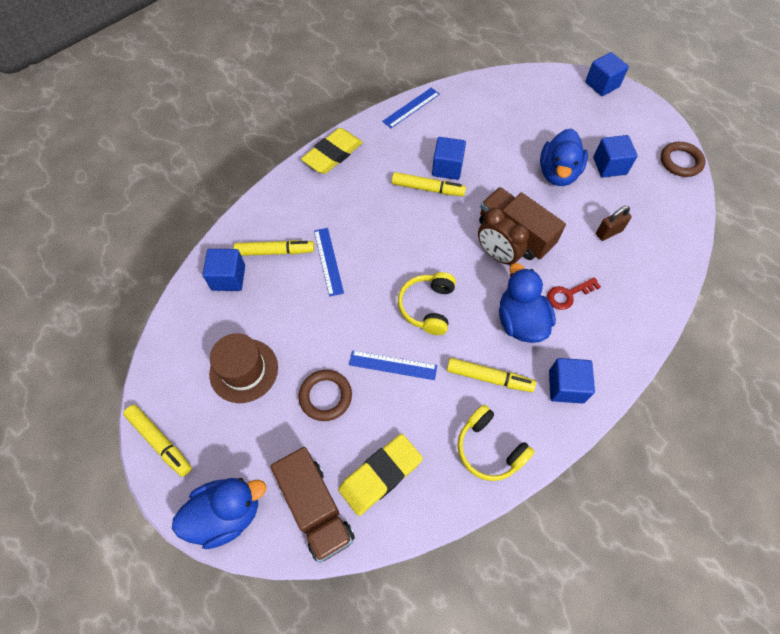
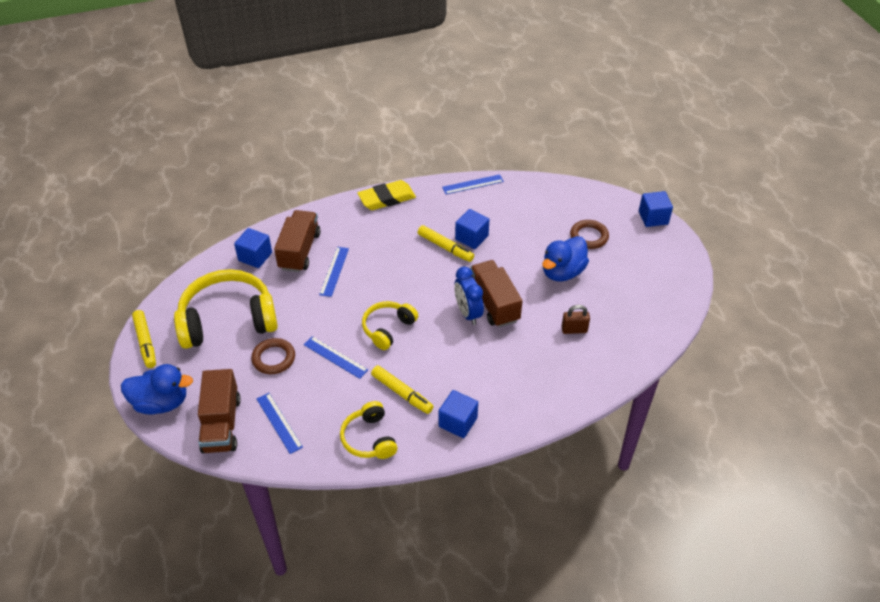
camera: 25 degrees right, 15 degrees down
(244, 370) = (228, 320): brown hat -> yellow headphones
(275, 251) = (299, 251): yellow marker -> brown truck
(380, 475) = (279, 422): yellow eraser -> blue ruler
(497, 255) = (468, 313): brown clock -> blue clock
(520, 321) = (454, 365): blue duck -> none
(568, 295) = (506, 361): red key -> none
(609, 166) = (612, 282): blue cube -> none
(680, 162) = (680, 300): brown ring -> brown ring (589, 236)

